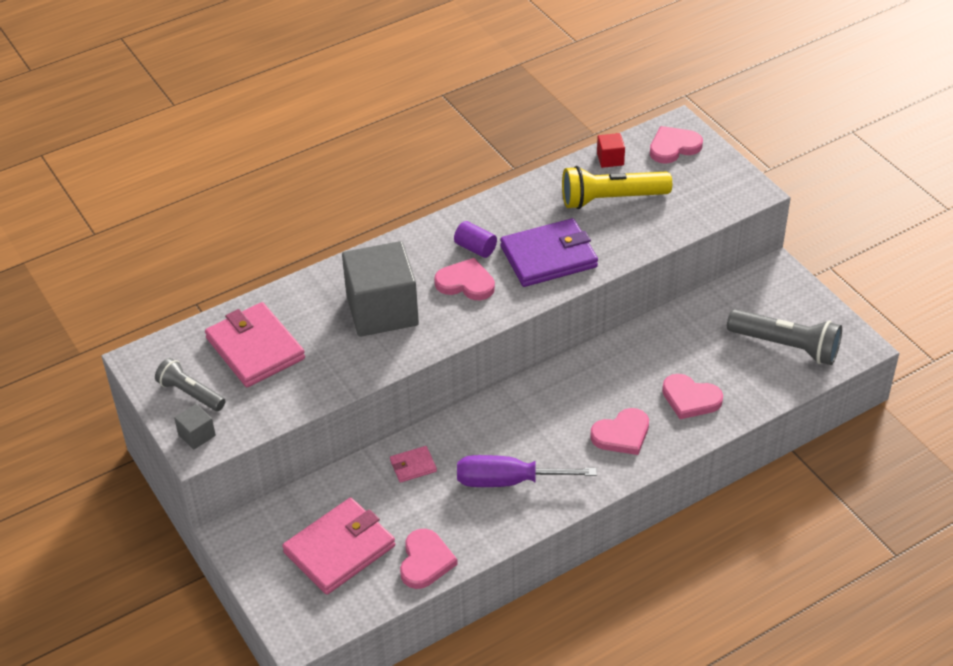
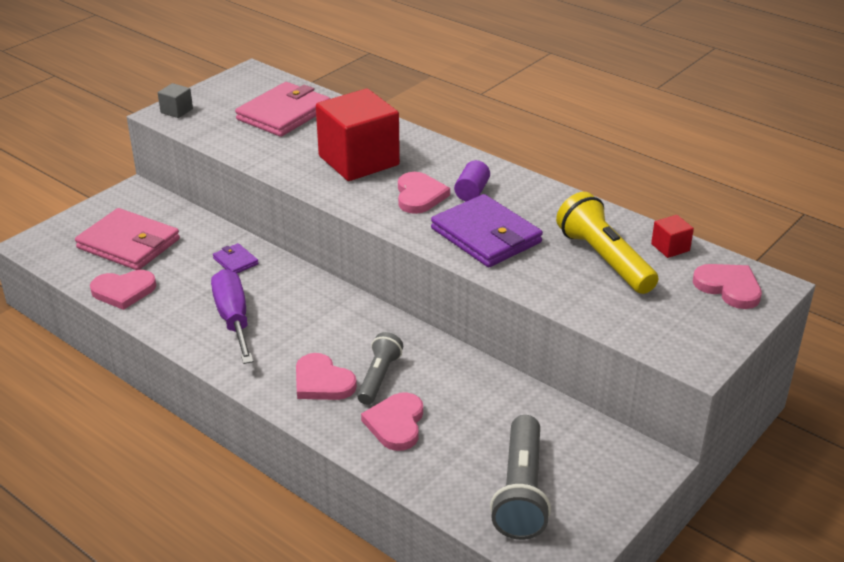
camera: 70 degrees right, 10 degrees down
(190, 393) = (221, 99): grey flashlight -> grey flashlight (379, 377)
(382, 310) = (359, 160): grey cube -> red cube
(413, 466) = (235, 261): pink wallet -> purple wallet

